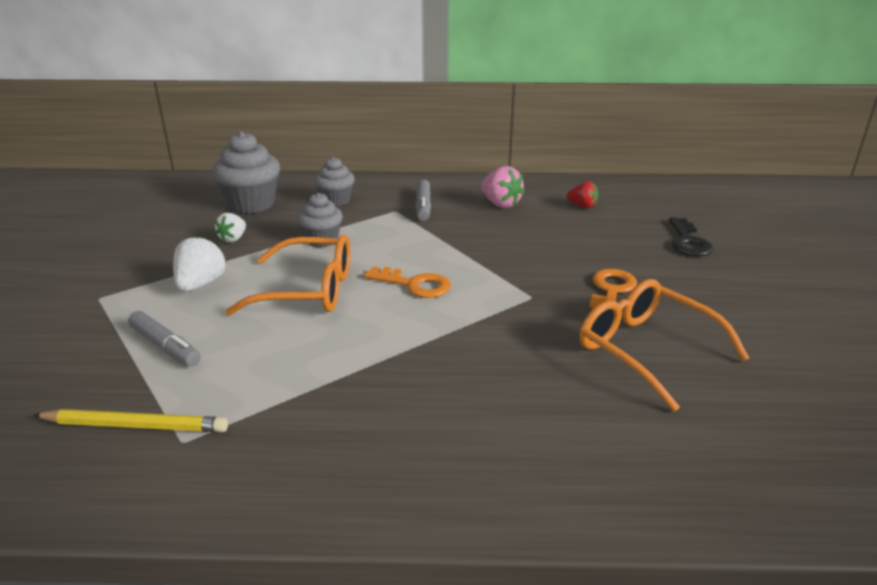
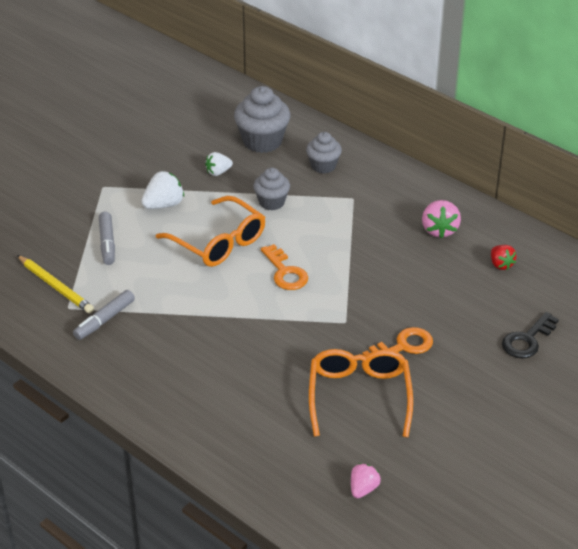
camera: 40 degrees right, 10 degrees up
(423, 206) = (378, 203): grey marker -> grey marker (104, 320)
(800, 434) = (363, 489): none -> pink strawberry

